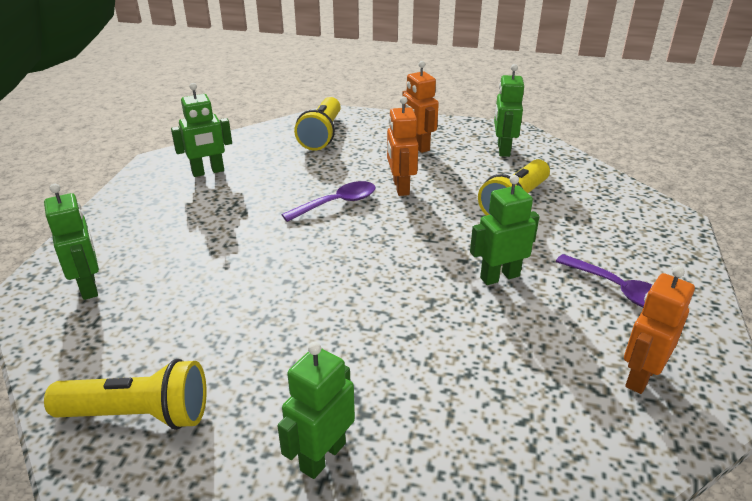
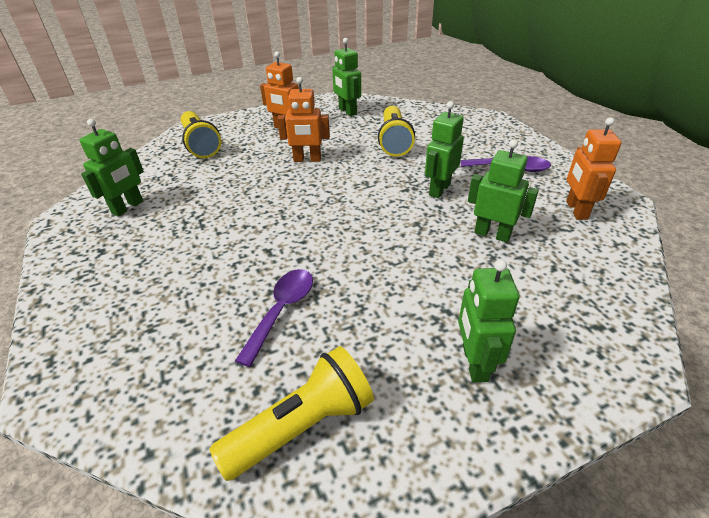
camera: 35 degrees left, 5 degrees up
(89, 286) = (119, 352): green robot -> green robot (492, 234)
(337, 203) = (273, 188): purple spoon -> purple spoon (282, 310)
(400, 187) = (307, 159): orange robot -> orange robot turned 45 degrees counterclockwise

